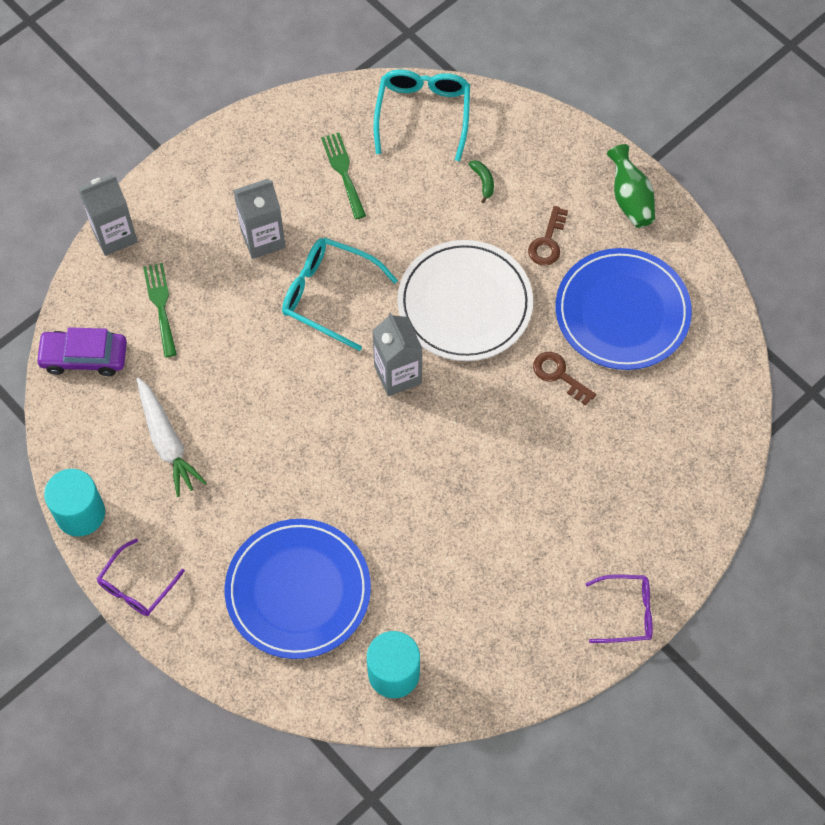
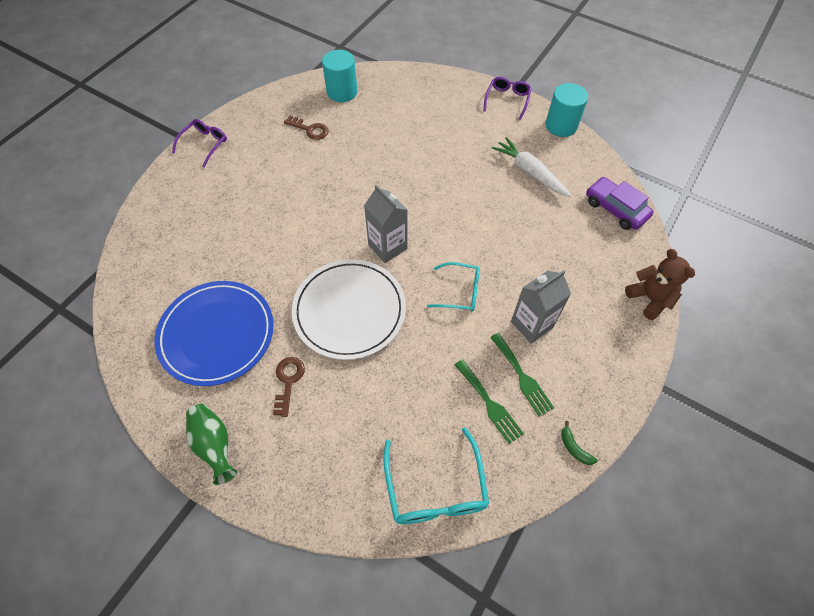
camera: 165 degrees right, 5 degrees down
(84, 357) = (615, 209): purple car -> purple car turned 120 degrees counterclockwise
(114, 235) = (649, 299): grey carton -> brown teddy bear
(160, 305) = (583, 255): green fork -> green fork (522, 377)
(298, 590) = (411, 116): blue plate -> none
(329, 295) = (459, 292): turquoise glasses -> turquoise glasses, size x0.66
(483, 182) = (358, 427): green banana -> green banana (574, 448)
(559, 375) = (264, 273): brown key -> brown key (310, 129)
(626, 612) = (204, 144): purple glasses -> purple glasses turned 135 degrees clockwise

